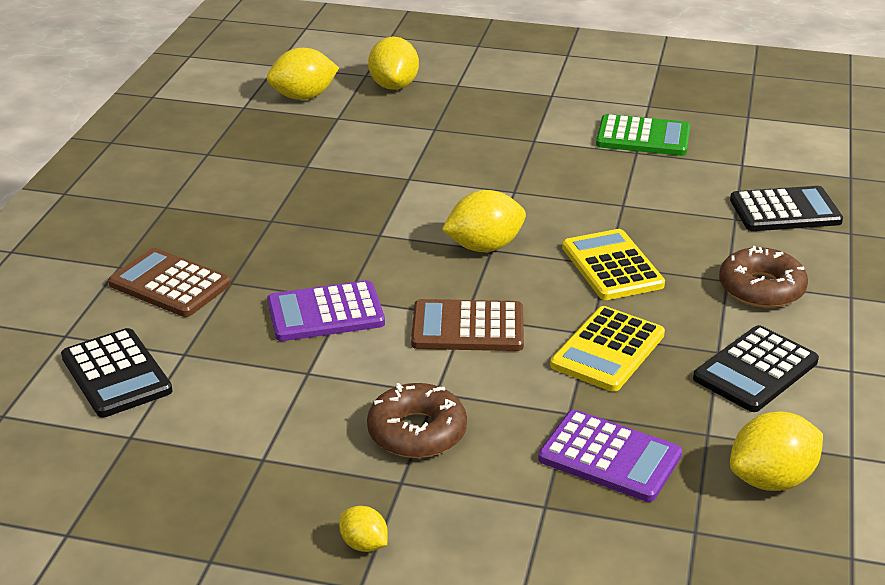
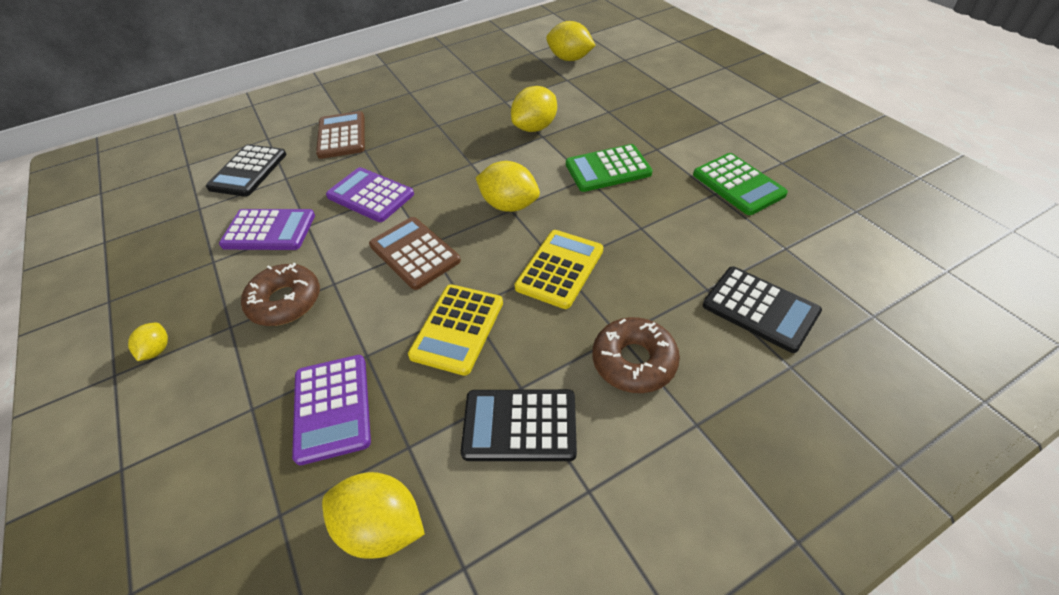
camera: 50 degrees right, 15 degrees up
(272, 400) = (269, 230): none -> purple calculator
(394, 86) = (629, 73): yellow lemon -> yellow lemon (535, 127)
(520, 176) = (608, 169): none -> green calculator
(608, 350) = (457, 329): yellow calculator -> yellow calculator turned 60 degrees counterclockwise

